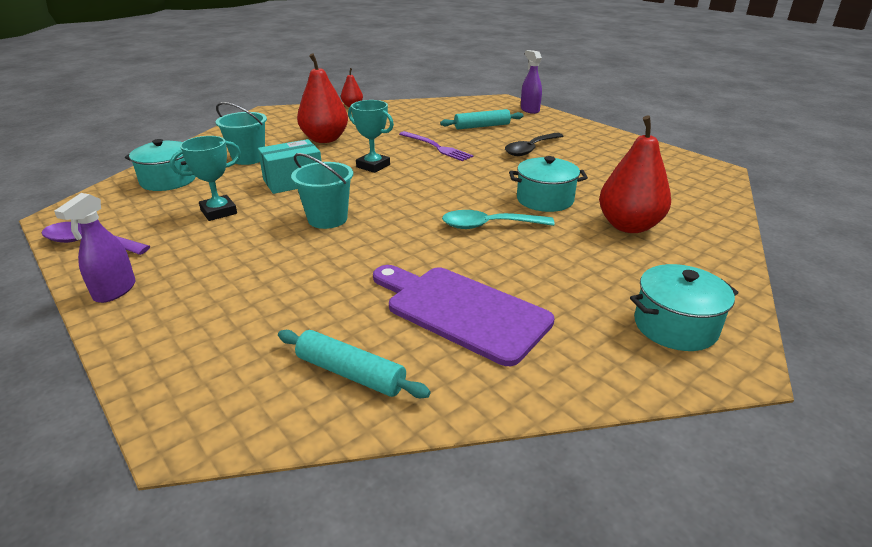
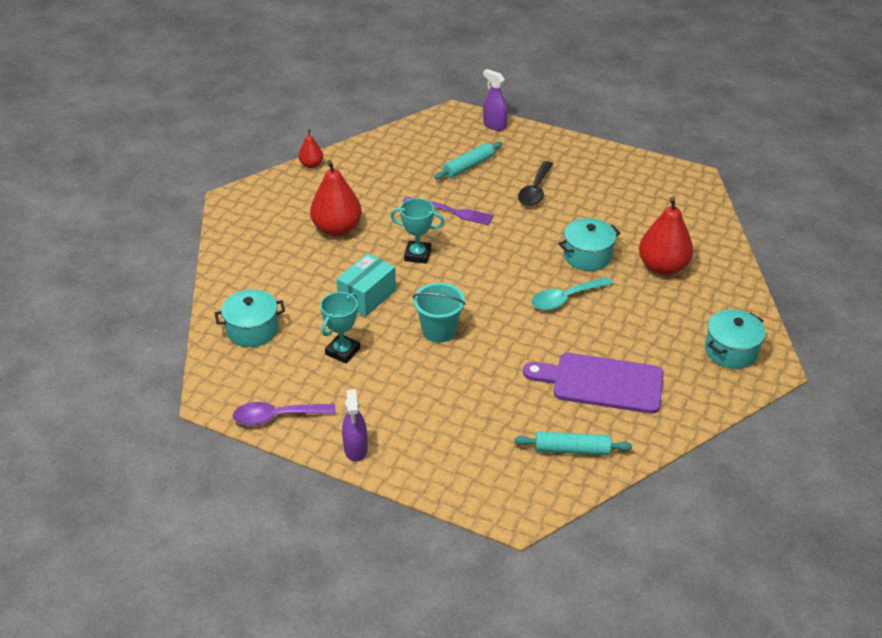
camera: 25 degrees left, 10 degrees up
(248, 158) = (293, 278): turquoise bucket -> none

